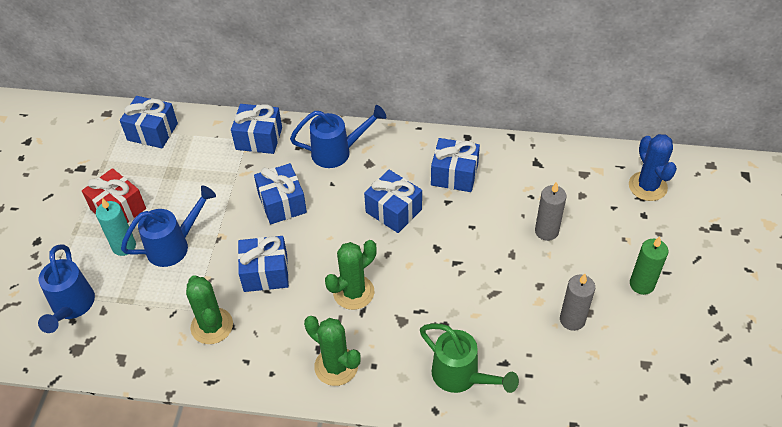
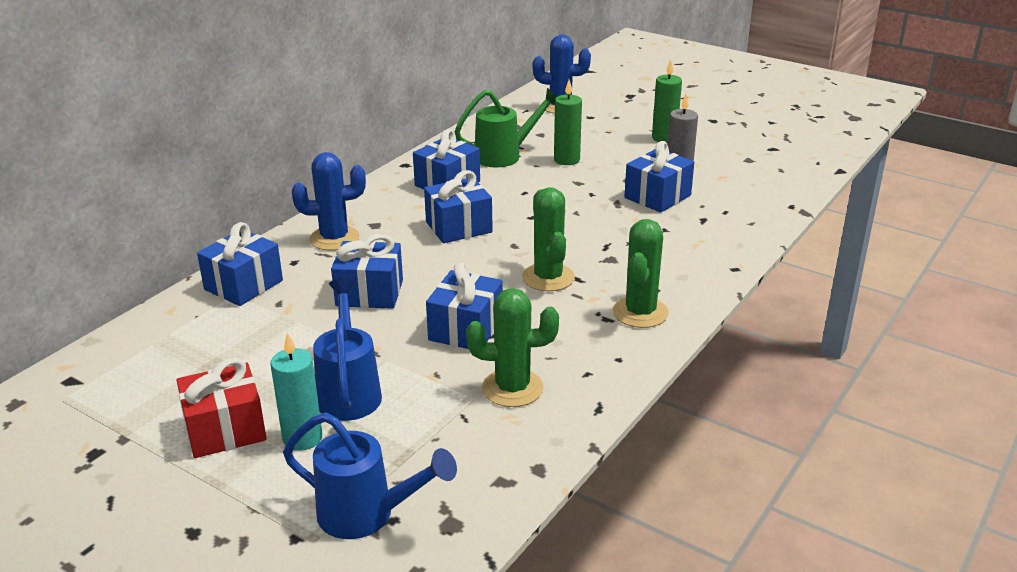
camera: 65 degrees left, 20 degrees down
(152, 132) = (114, 367): blue gift -> blue gift (657, 196)
(336, 366) = (640, 312): green cactus -> green cactus turned 45 degrees counterclockwise
(338, 152) = (334, 238): blue watering can -> blue cactus
(462, 377) = (705, 244): green watering can -> green watering can (505, 155)
(546, 231) = (566, 160): grey candle -> green candle

